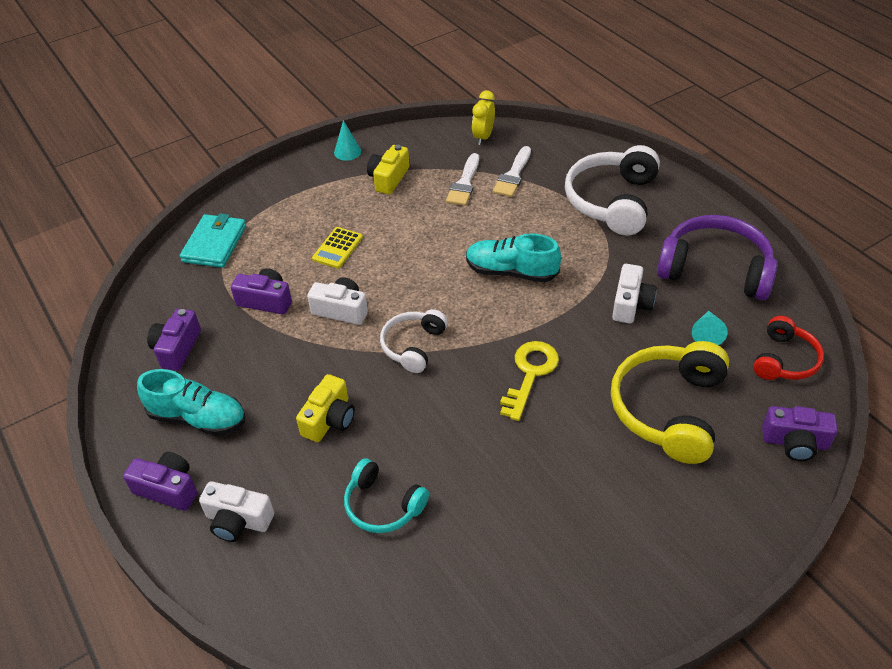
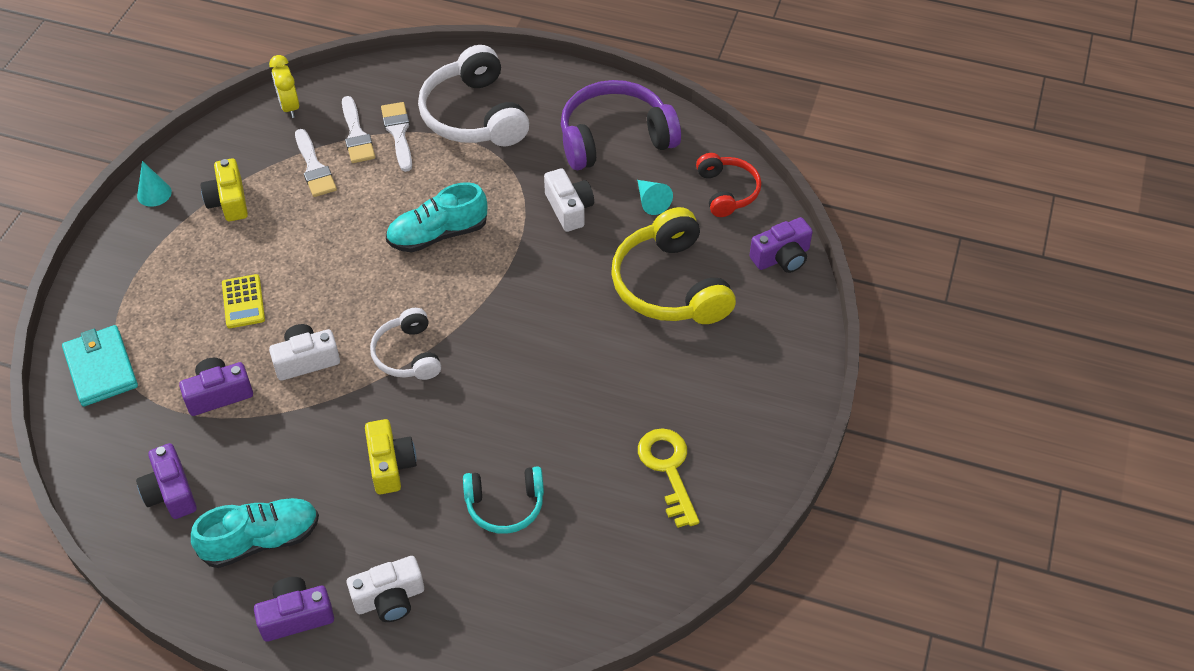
camera: 40 degrees left, 5 degrees up
(530, 374) = (534, 320): yellow key -> yellow key (668, 469)
(544, 188) = (398, 133): none -> white brush

